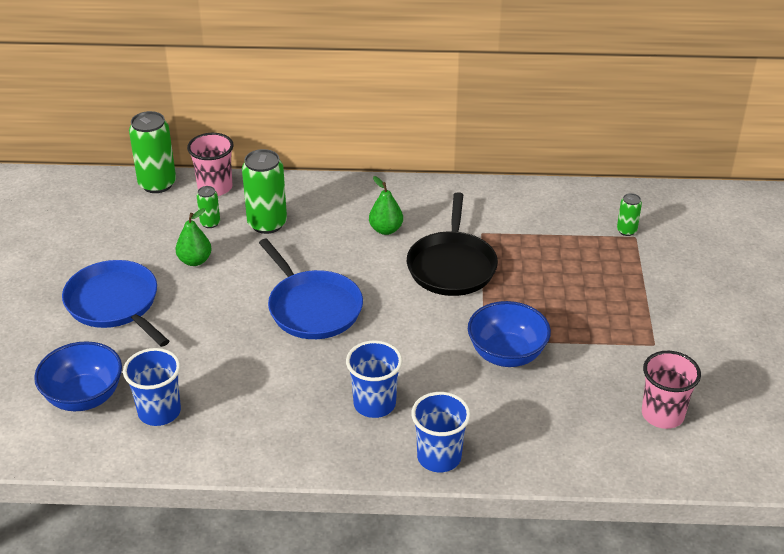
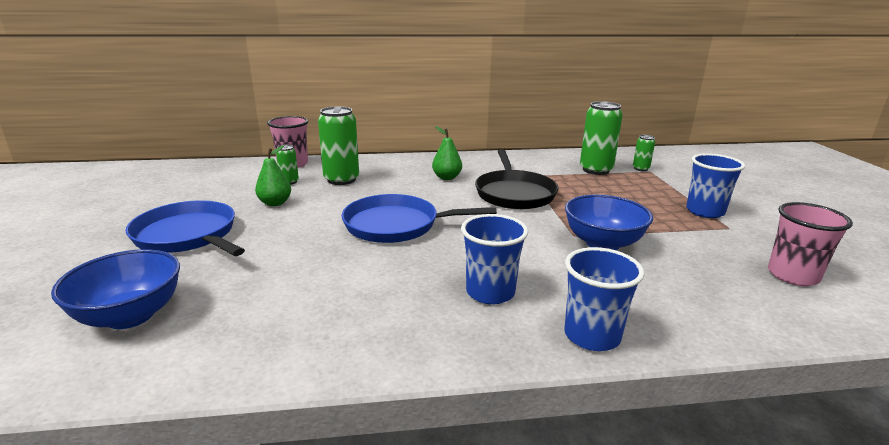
camera: 10 degrees left, 15 degrees down
(157, 184) = (241, 164): green can -> green can (595, 170)
(159, 412) = (229, 322): blue cup -> blue cup (705, 211)
(312, 307) = (396, 225): blue pan -> blue pan turned 135 degrees clockwise

